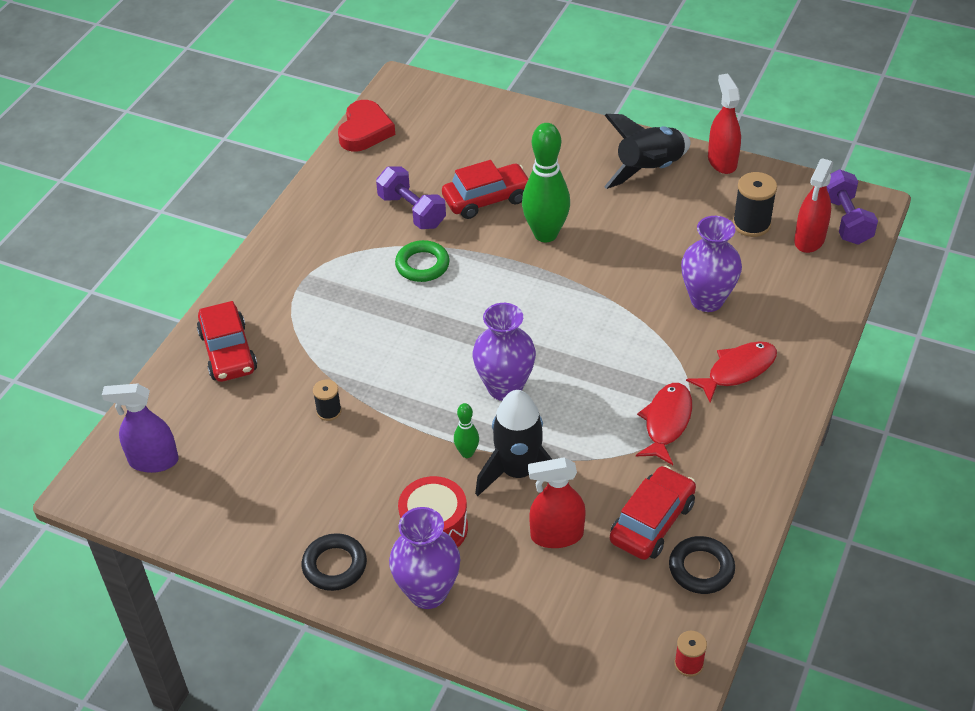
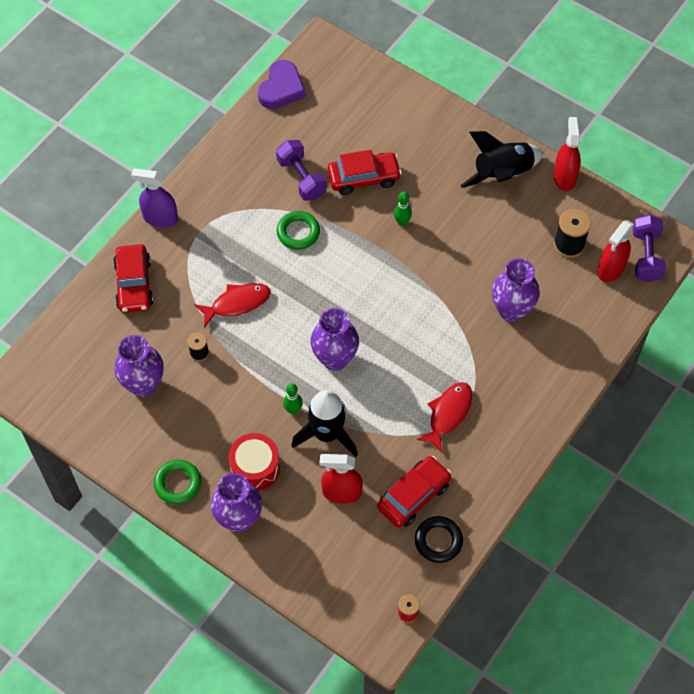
camera: 10 degrees right, 15 degrees up
(153, 461) = (63, 369): purple spray bottle -> purple spray bottle (160, 218)
(264, 459) = (143, 385): none -> purple vase
(334, 565) = (178, 483): black ring -> green ring
(365, 131) = (281, 89): red heart -> purple heart
(545, 234) = (402, 222): green bowling pin -> green bowling pin, size x0.47
(737, 370) = (515, 379): red fish -> red fish (237, 303)

